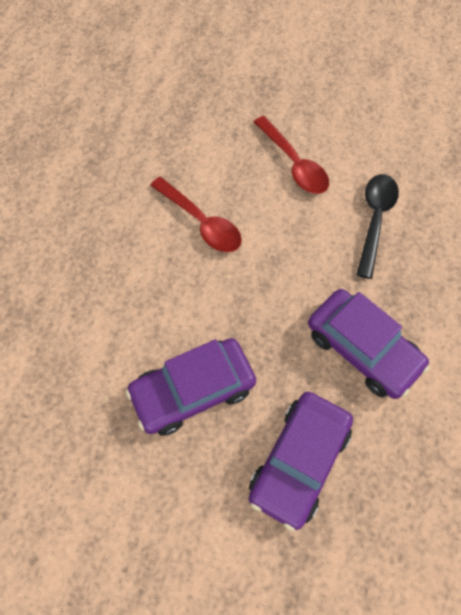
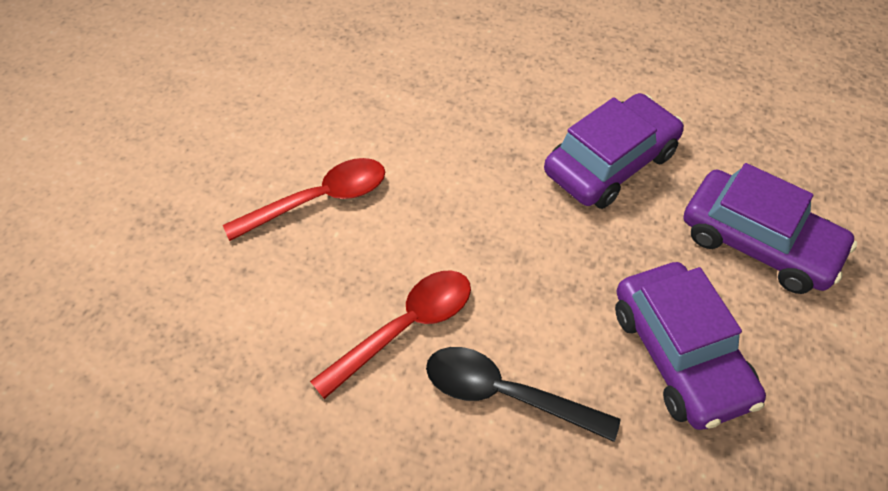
camera: 85 degrees left, 10 degrees down
(374, 220) = (428, 125): black spoon -> black spoon (506, 394)

